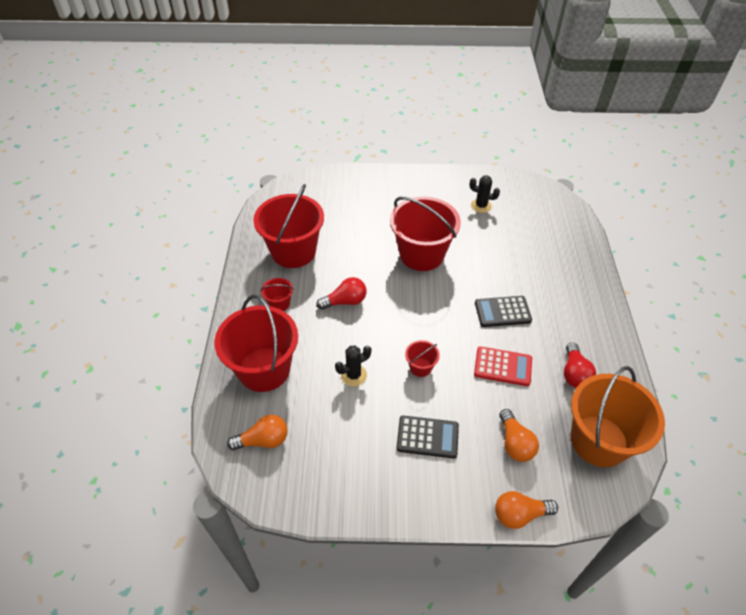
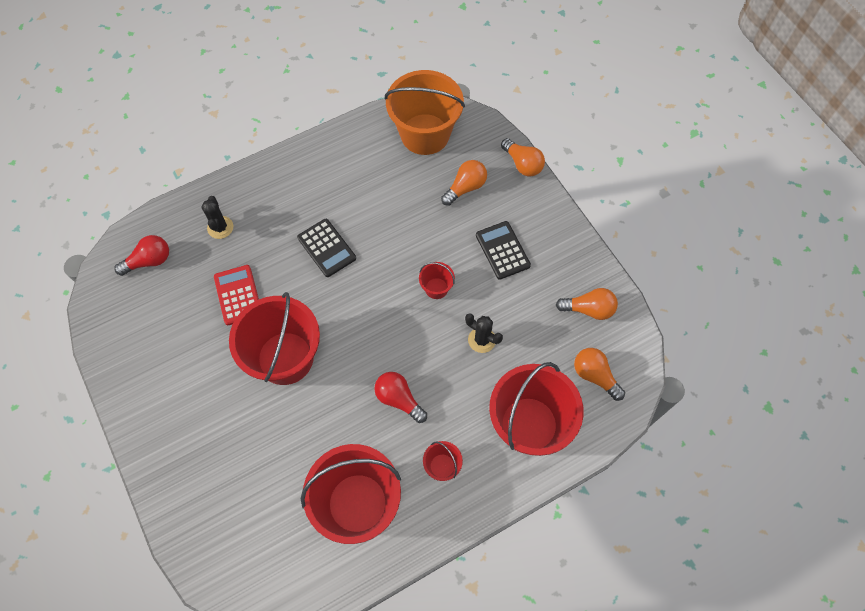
camera: 120 degrees left, 15 degrees up
(323, 475) = (589, 309): none -> orange light bulb
(481, 206) = (168, 332): black cactus -> black cactus (220, 227)
(503, 366) = (393, 223): red calculator -> red calculator (238, 295)
(574, 373) = (367, 169): red light bulb -> red light bulb (149, 261)

